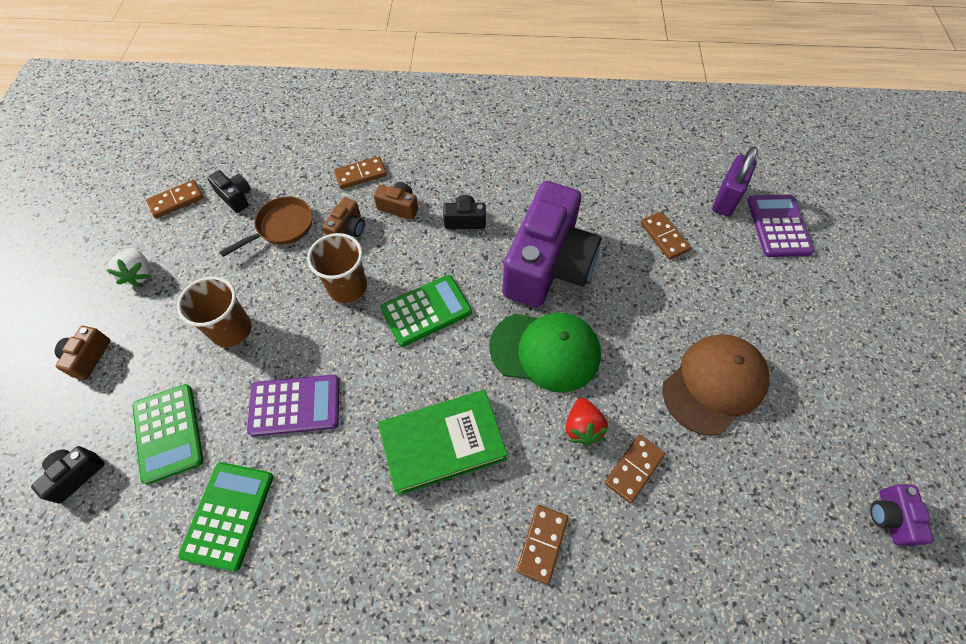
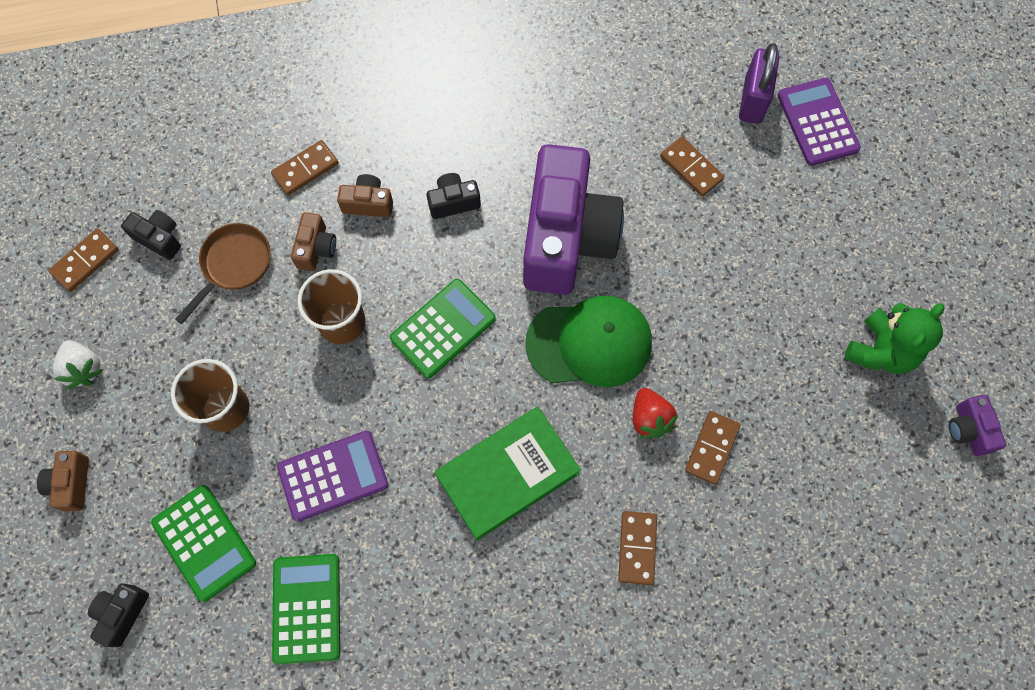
camera: 15 degrees left, 10 degrees up
(714, 384) = (777, 335): brown cap -> none
(810, 422) = (881, 351): none -> green teddy bear

